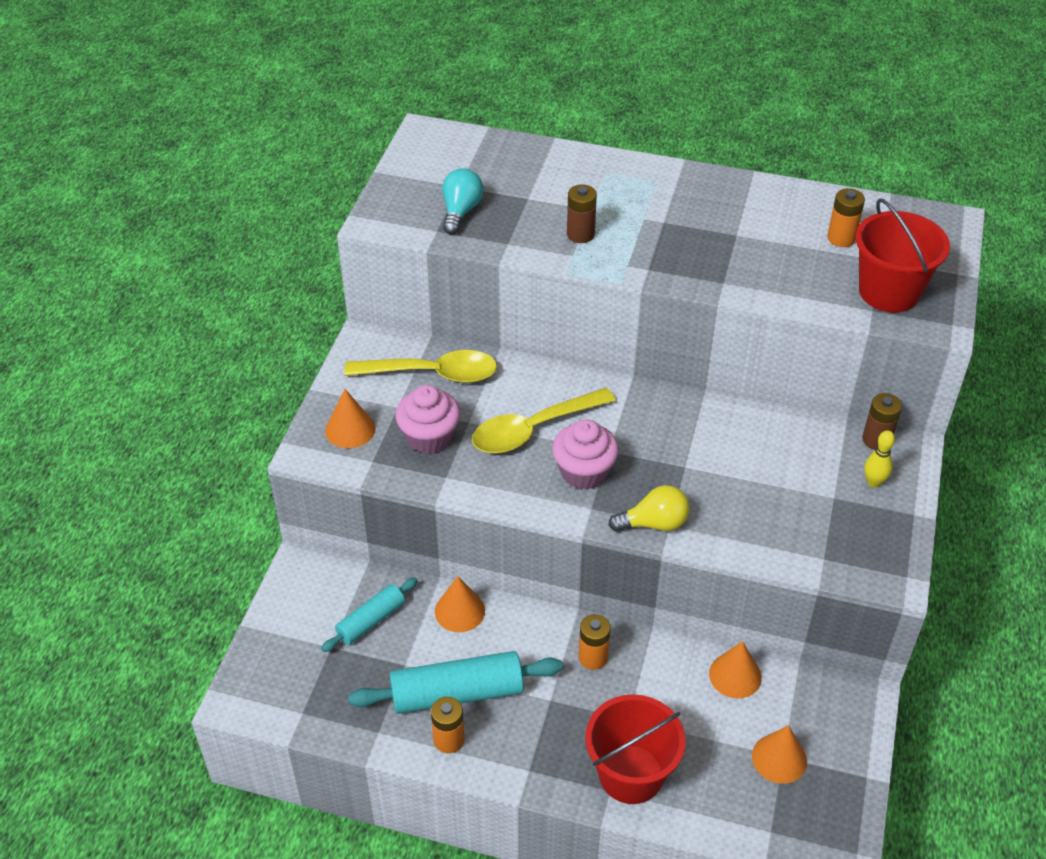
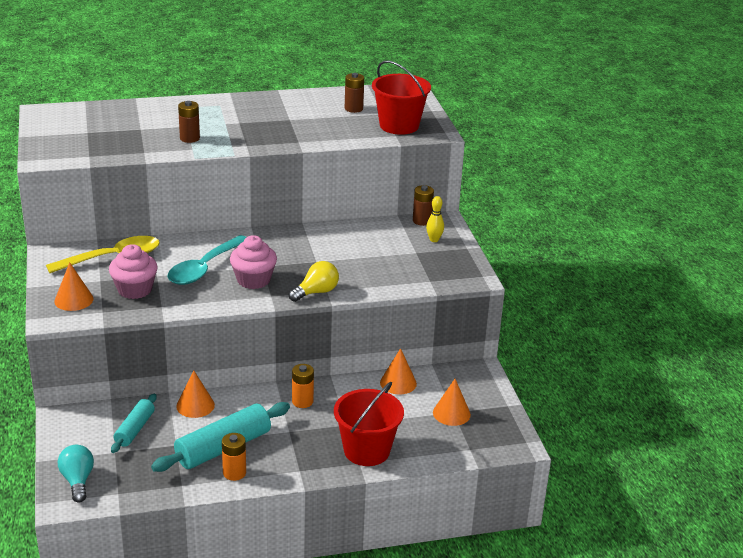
camera: 30 degrees left, 15 degrees down
(461, 211) = (98, 143): turquoise light bulb -> turquoise light bulb (77, 481)
(533, 429) = (204, 268): yellow spoon -> turquoise spoon
(841, 238) = (353, 109): orange battery -> brown battery

